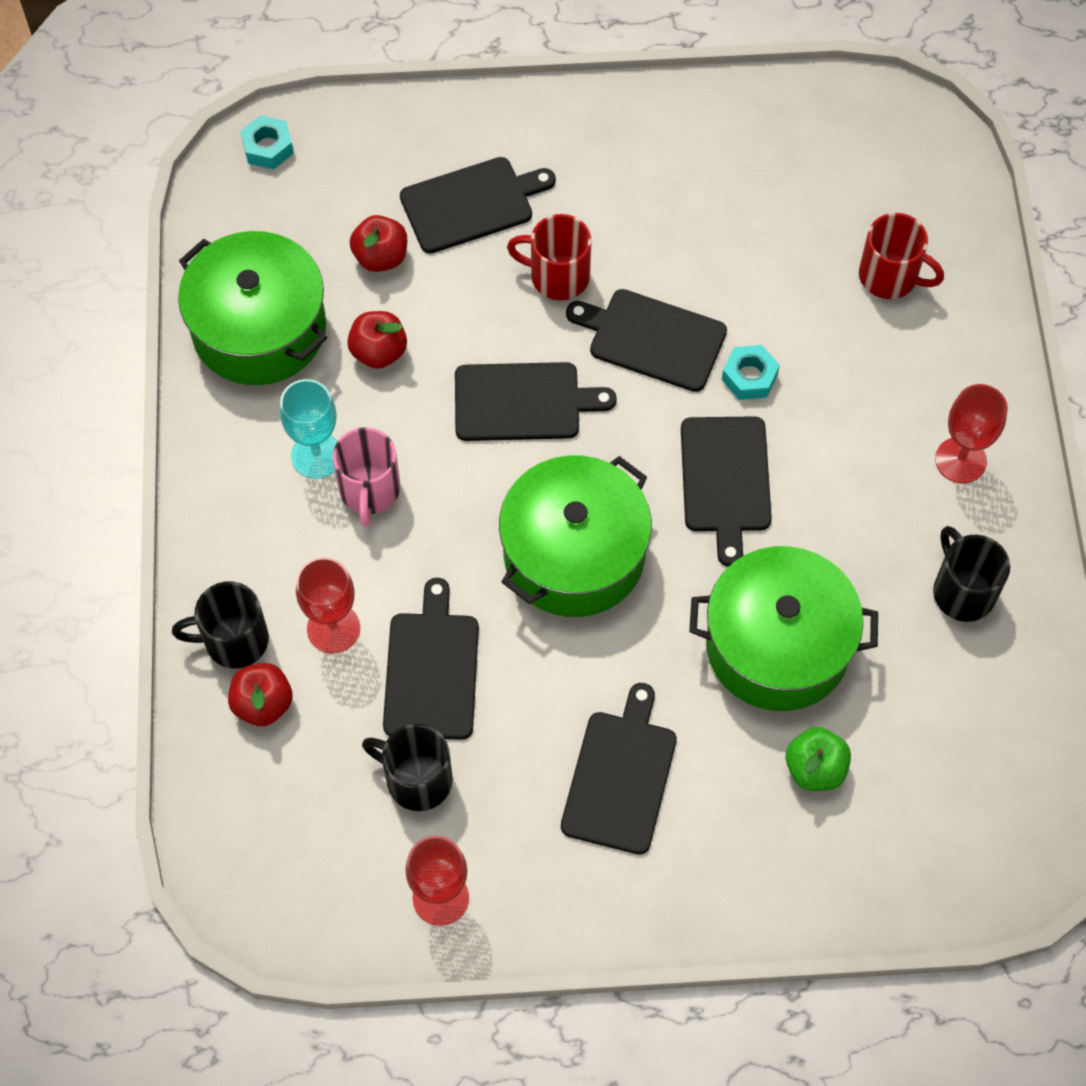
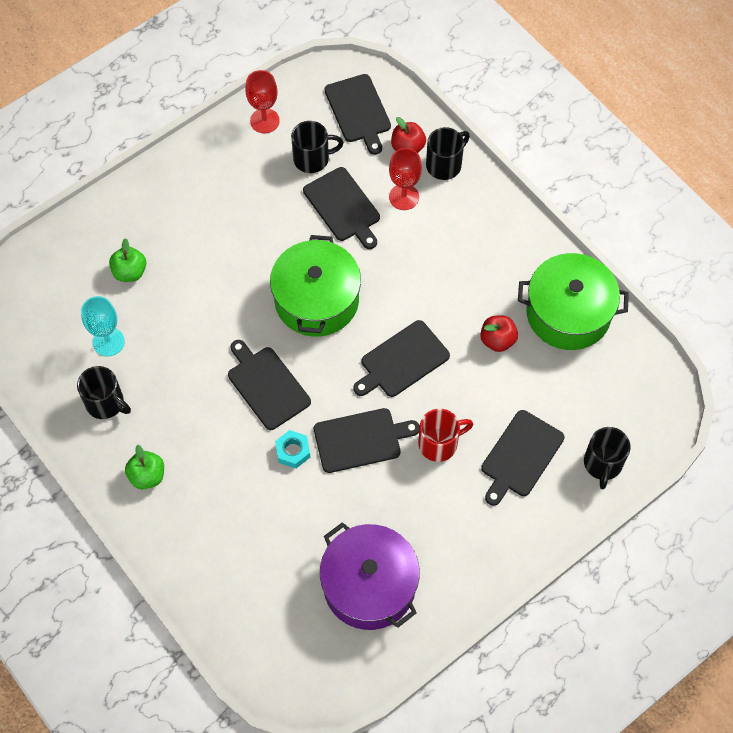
camera: 145 degrees right, 0 degrees up
(268, 147) = (659, 416): turquoise nut -> none
(317, 455) = (482, 269): turquoise goblet -> turquoise goblet (108, 342)
(369, 491) = (441, 268): pink mug -> none
(381, 257) = (542, 392): red apple -> none
(383, 139) = (602, 464): none -> black mug
(620, 777) = (220, 214): black cutting board -> black cutting board (358, 111)
(764, 177) = (369, 585): none -> purple pot
(777, 645) = (184, 318): green pot -> none
(890, 277) = (253, 566): red mug -> none
(960, 460) = (147, 476): red goblet -> green apple

